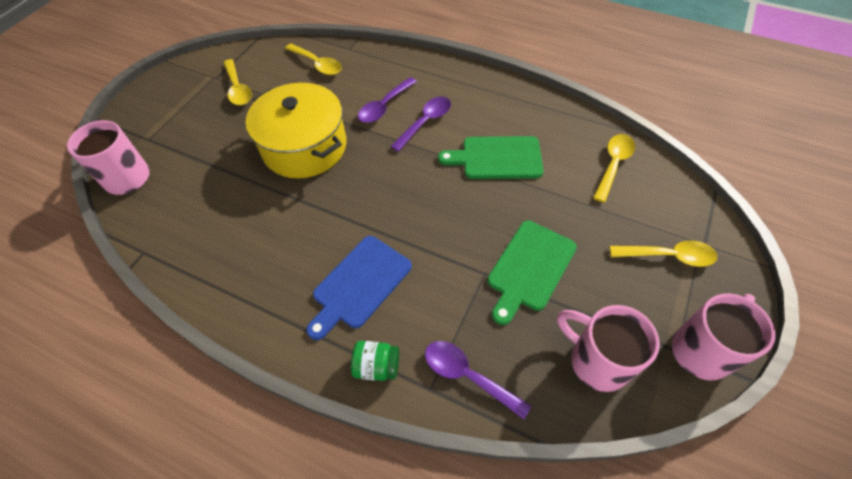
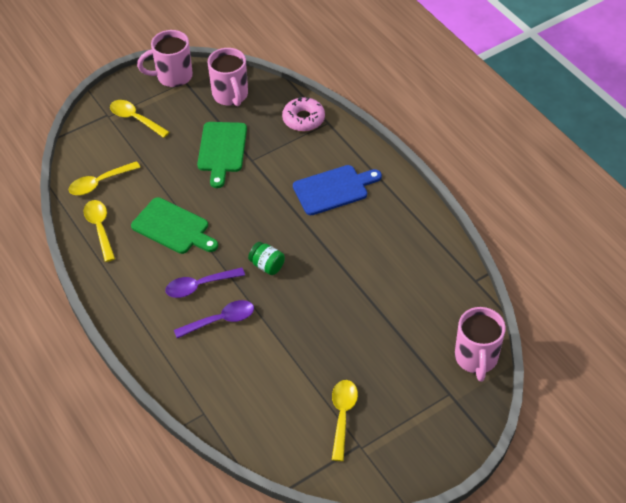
camera: 150 degrees left, 5 degrees down
(304, 147) = (313, 313): yellow pot -> none
(317, 64) = (248, 407): yellow spoon -> yellow spoon (100, 228)
(377, 366) = (350, 144): green jar -> green jar (267, 265)
(468, 376) = (303, 119): purple spoon -> pink donut
(530, 268) = (222, 150): green cutting board -> green cutting board turned 120 degrees clockwise

